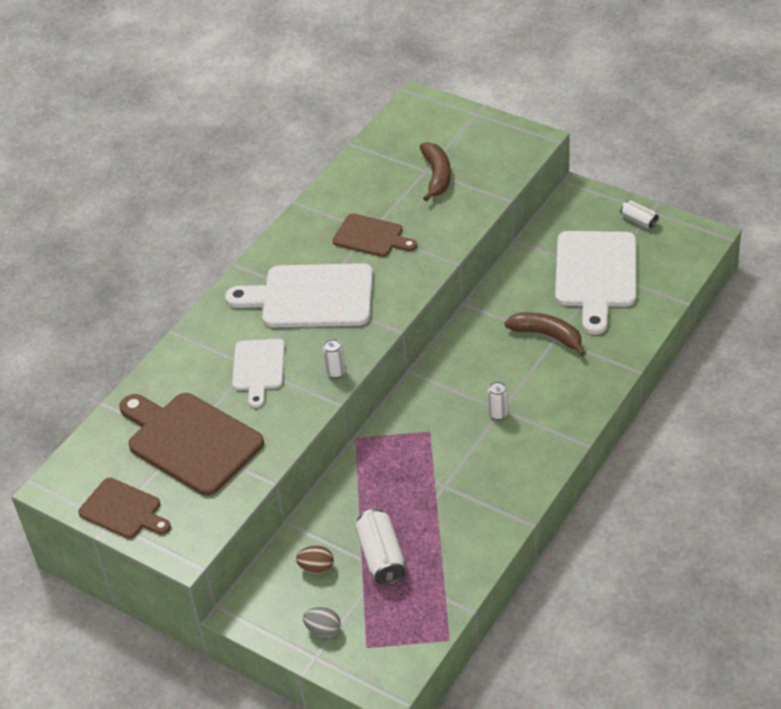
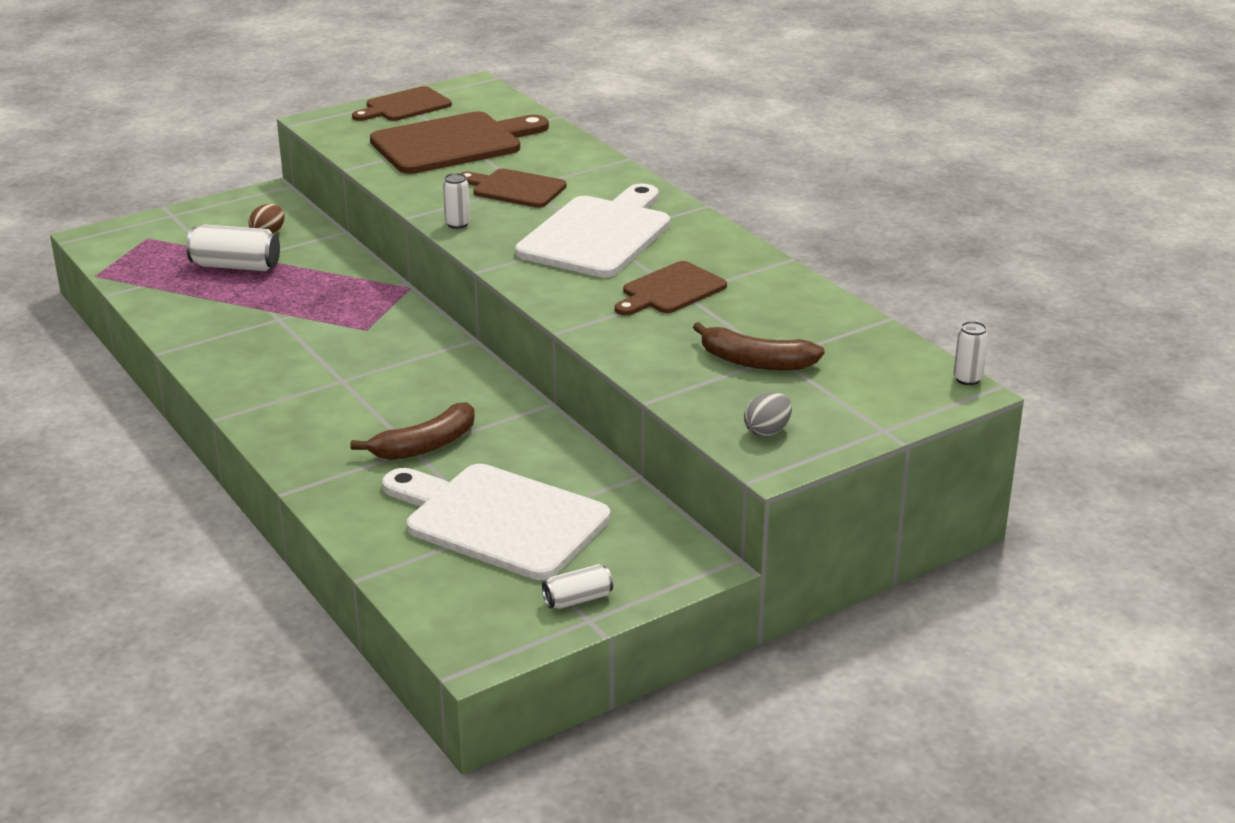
camera: 110 degrees right, 15 degrees down
(258, 368) = (515, 188): white cutting board -> brown cutting board
(323, 630) = (195, 223): grey egg -> grey egg (767, 431)
(498, 414) = (338, 376): white can -> white can (967, 379)

